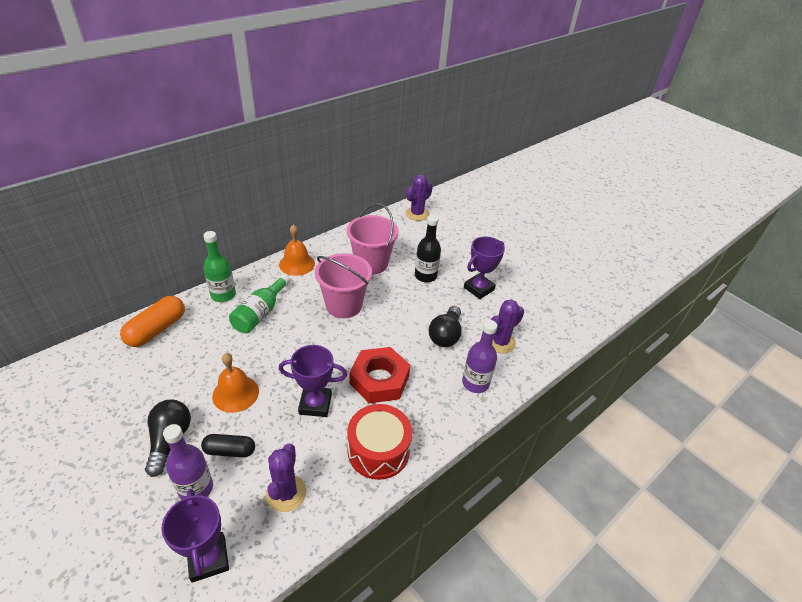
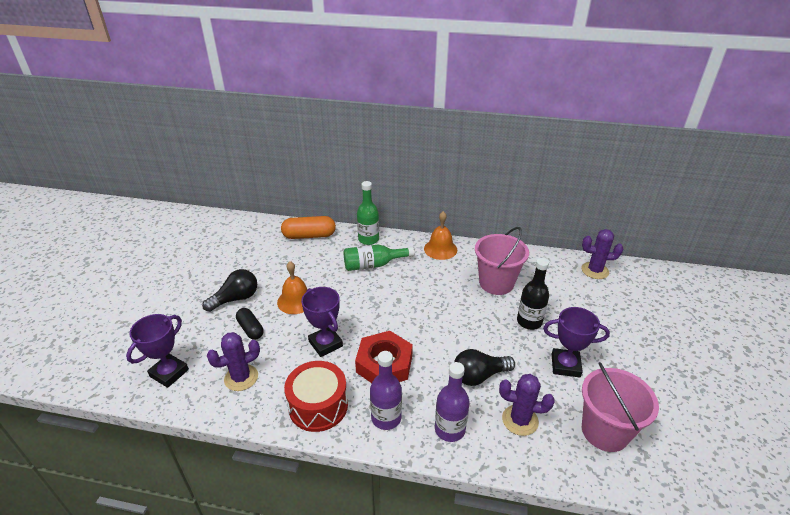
camera: 55 degrees right, 5 degrees down
(196, 488) = (212, 333): purple bottle -> purple bottle (386, 418)
(344, 305) = (432, 297): pink bucket -> pink bucket (604, 431)

